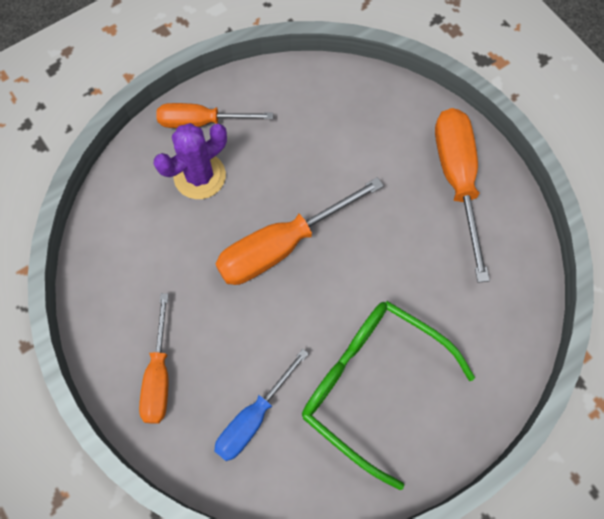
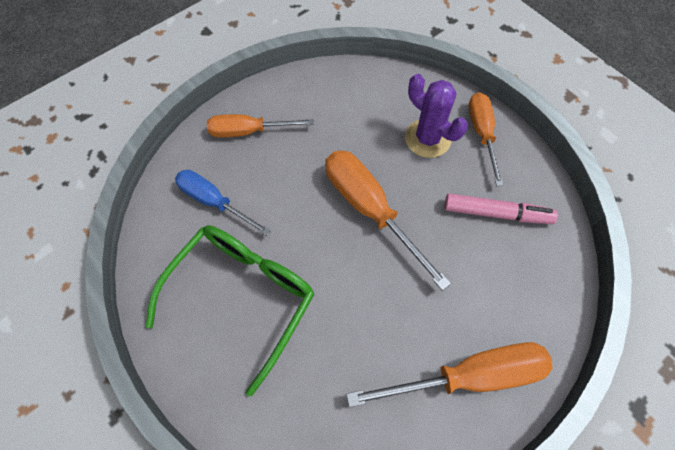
camera: 85 degrees right, 5 degrees down
(298, 126) = (496, 213): none -> pink marker

